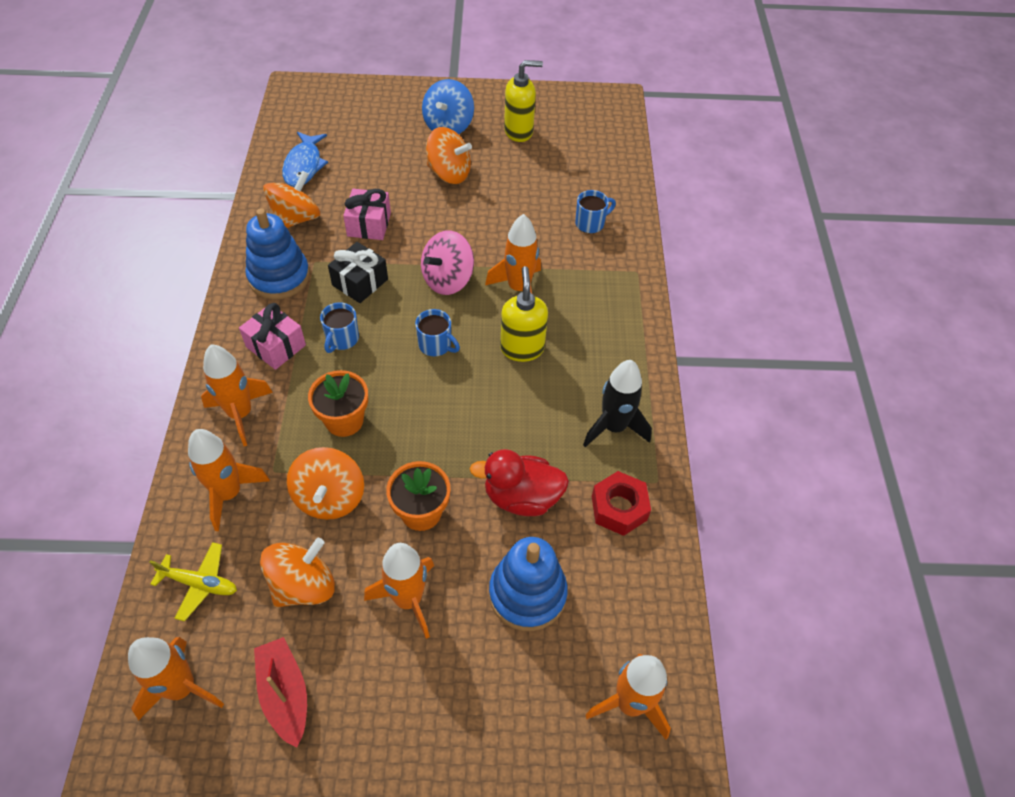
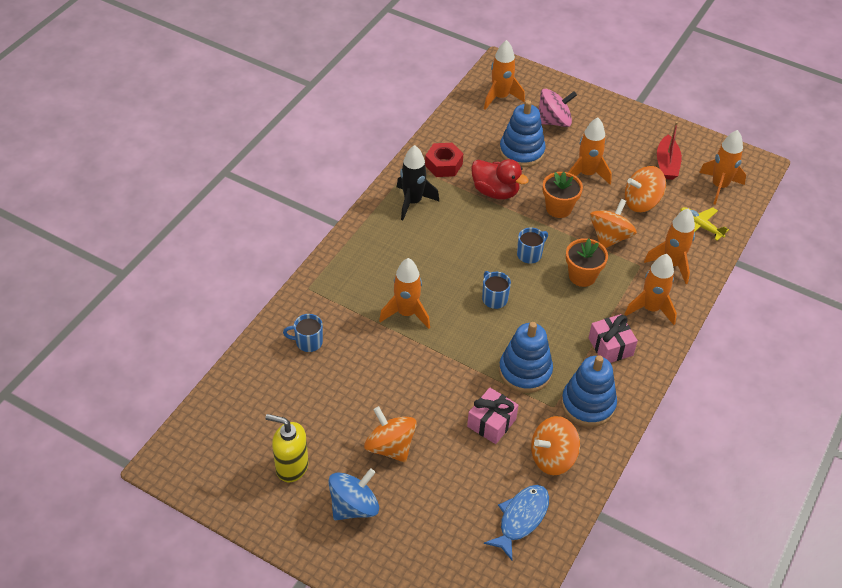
camera: 150 degrees left, 5 degrees down
(342, 339) = (559, 331): blue mug -> blue mug (530, 254)
(360, 282) = (525, 371): black gift -> blue stacking toy
(448, 280) = (455, 344): pink spinning top -> pink spinning top (553, 121)
(522, 348) = (435, 271): yellow soap dispenser -> none

